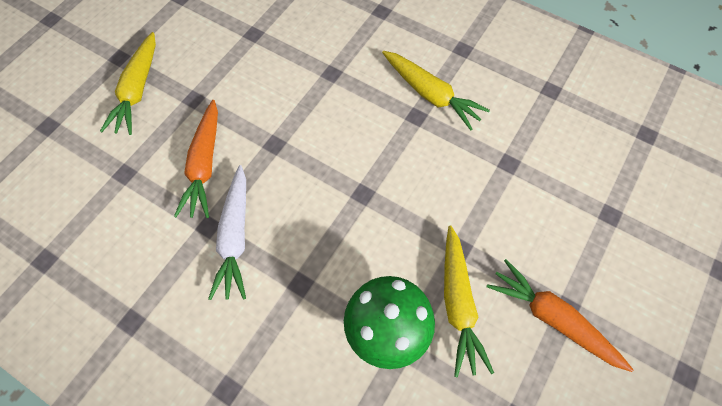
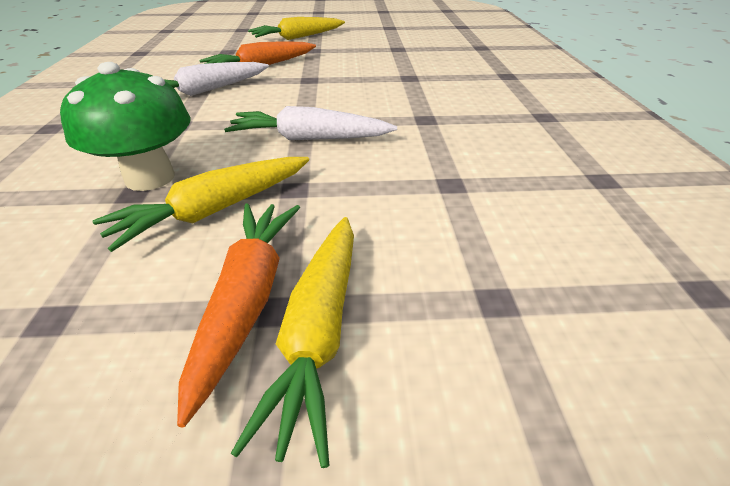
camera: 55 degrees right, 25 degrees down
(395, 204) = (309, 138): none -> white carrot
(430, 94) = (462, 118): yellow carrot -> yellow carrot (318, 332)

